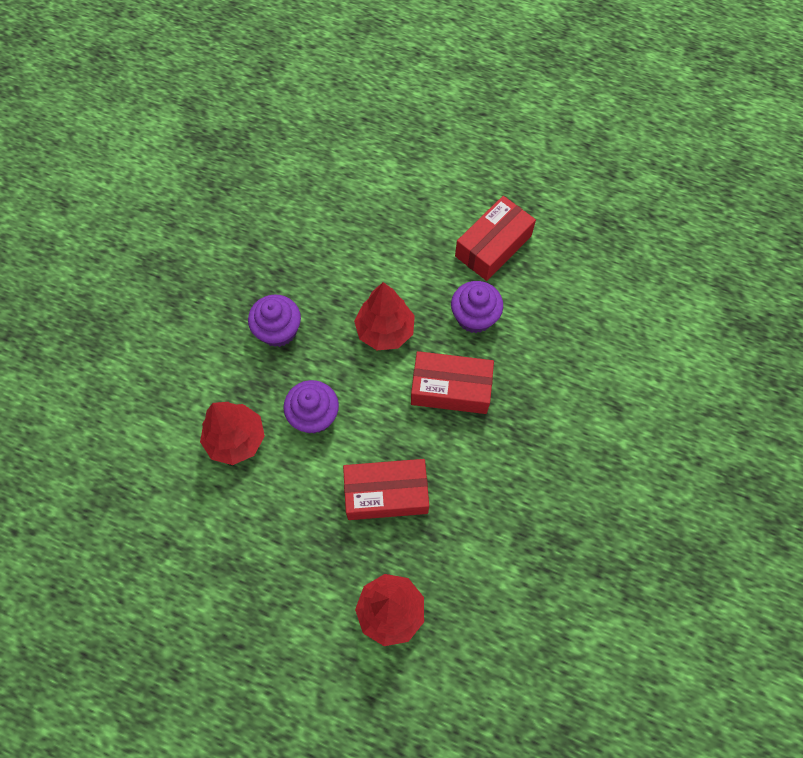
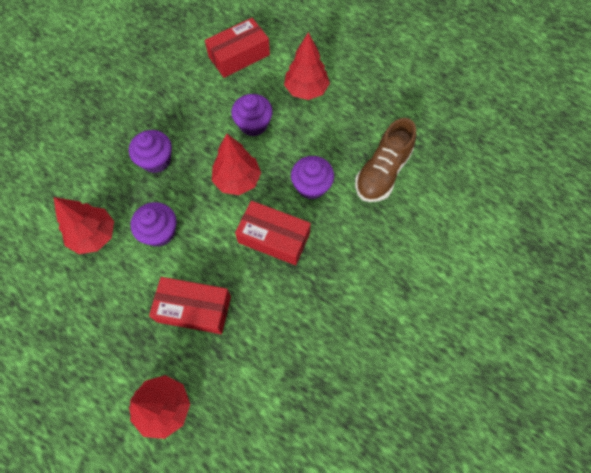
camera: 15 degrees right, 0 degrees up
(381, 258) = (253, 124): none -> purple cupcake
(430, 201) = (306, 90): none -> red tree
(493, 246) = (344, 135): red box -> red box (239, 56)
(551, 281) = (382, 172): none -> brown shoe

